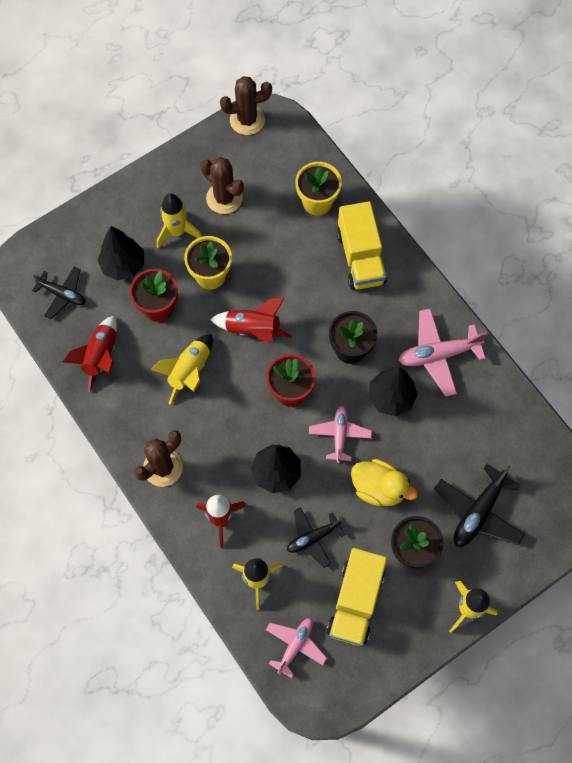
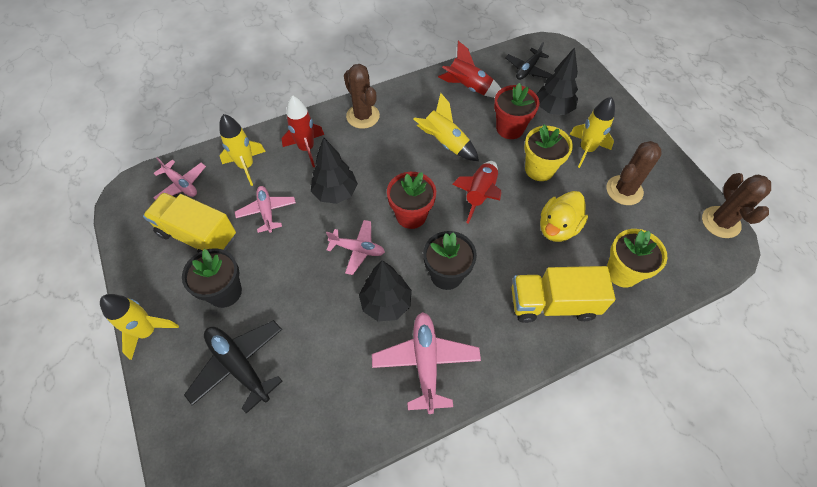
camera: 100 degrees right, 10 degrees down
(313, 538) = (267, 211): black plane -> pink plane
(379, 488) = (295, 274): yellow duck -> yellow duck (557, 227)

